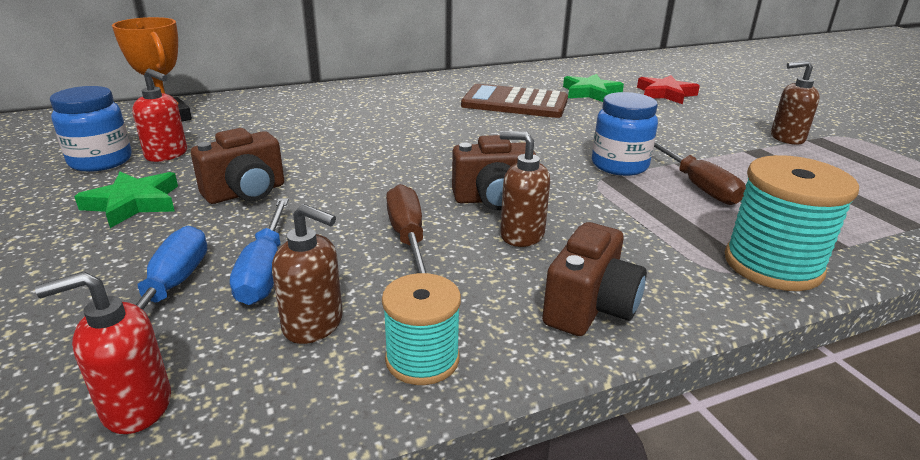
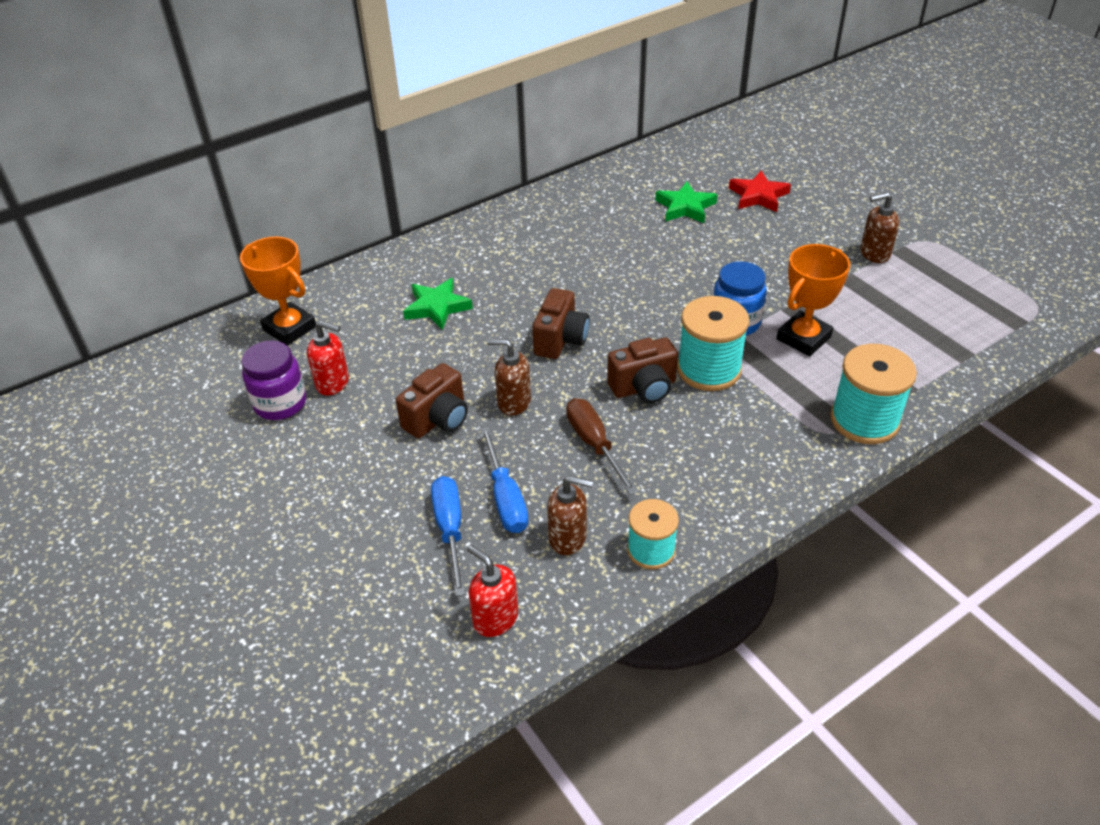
camera: 10 degrees left, 15 degrees up
(101, 161) = (280, 403): blue jar -> purple jar
(133, 203) = (353, 450): green star -> green star (437, 307)
(136, 406) = (495, 618): red soap dispenser -> red soap dispenser turned 75 degrees clockwise
(515, 103) = (616, 240): brown calculator -> none
(521, 235) = (678, 424): brown soap dispenser -> brown soap dispenser (513, 402)
(576, 195) = (708, 369): none -> turquoise spool
(590, 308) = (745, 486): brown camera -> brown camera (560, 340)
(698, 186) = (803, 338): brown screwdriver -> orange trophy

